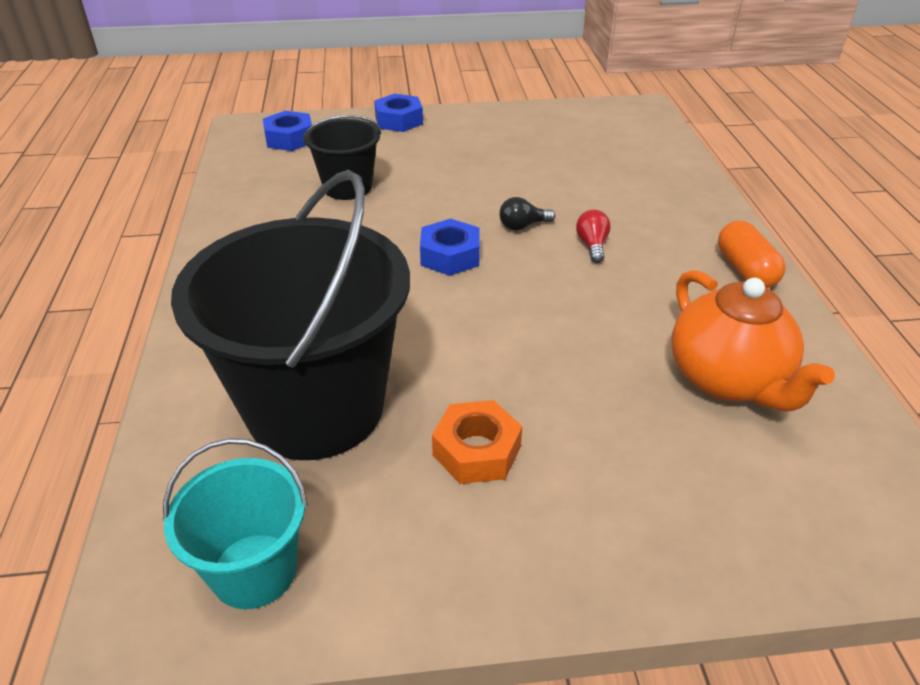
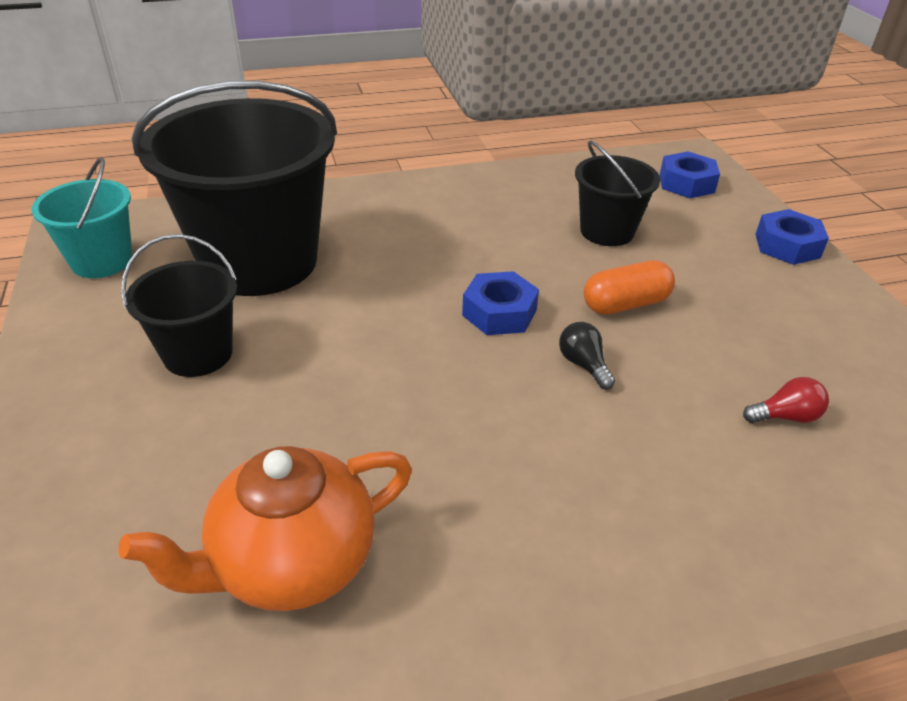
camera: 80 degrees right, 0 degrees up
(476, 451) = (198, 354): orange nut -> black bucket
(592, 245) = (562, 431): red light bulb -> red light bulb (785, 416)
(745, 270) = (556, 616): orange capsule -> orange capsule (625, 304)

